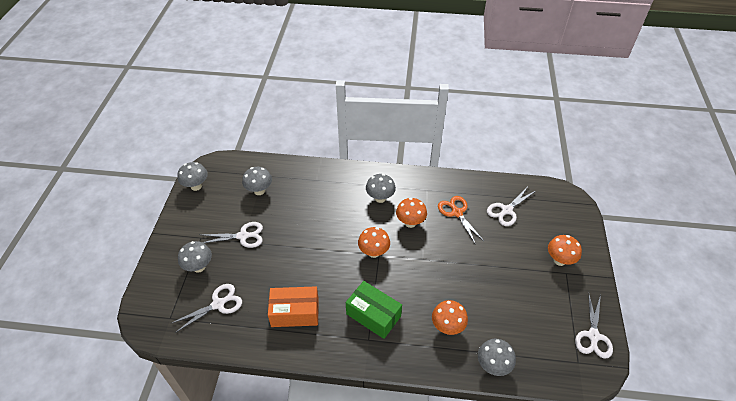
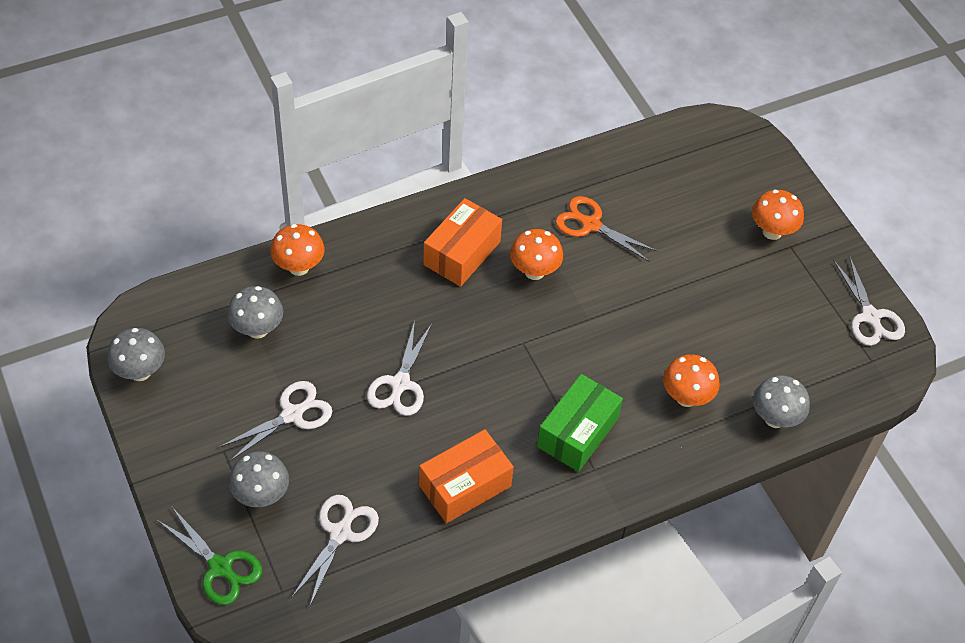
camera: 35 degrees left, 5 degrees up
(154, 291) = (220, 567): none -> green scissors
(373, 315) = (577, 432): green box -> green box turned 60 degrees counterclockwise
(374, 252) = (513, 342): orange mushroom -> orange mushroom (299, 267)
(380, 198) = (462, 253): grey mushroom -> orange box
(506, 210) = (658, 189): white scissors -> white scissors (400, 384)

